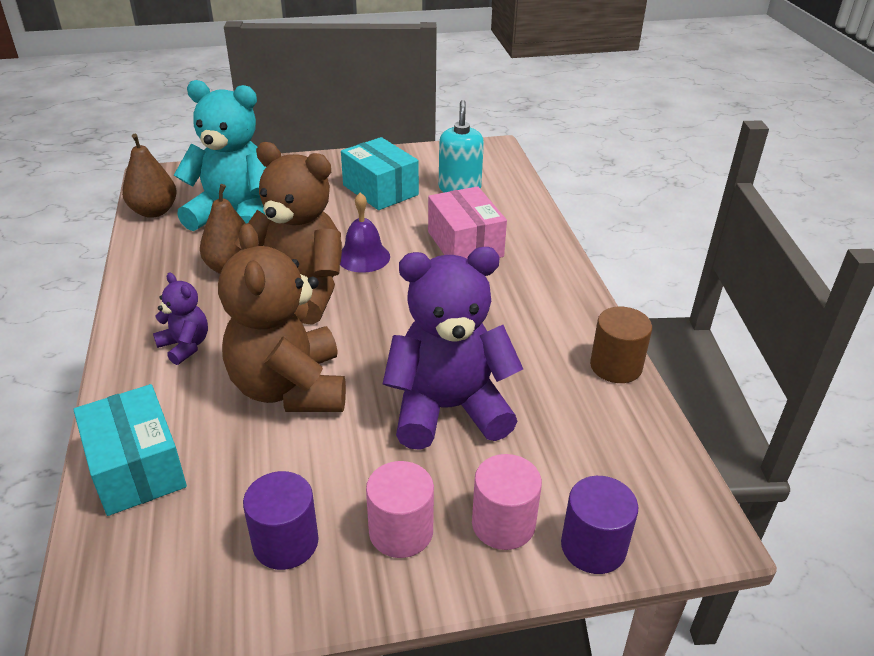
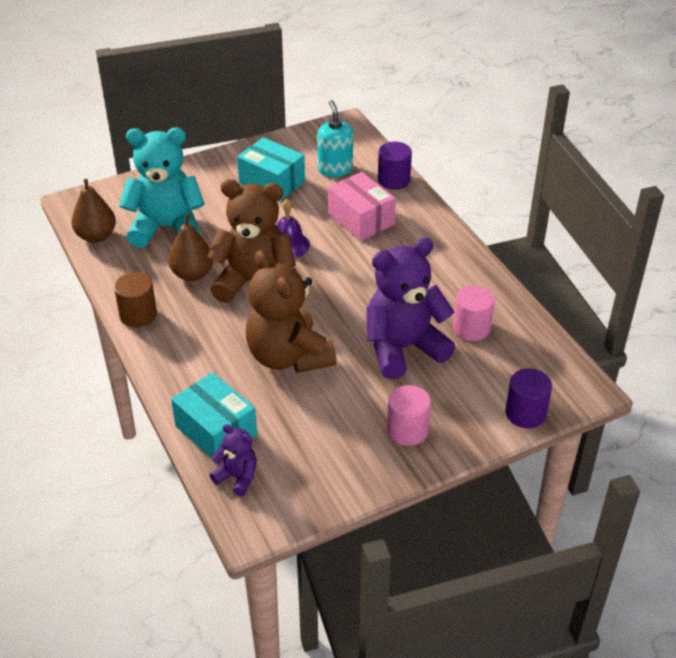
camera: 15 degrees left, 5 degrees up
(185, 346) = (195, 342): purple teddy bear -> purple teddy bear (237, 477)
(285, 542) = (340, 452): purple cylinder -> purple cylinder (393, 180)
(503, 524) = (467, 412): pink cylinder -> pink cylinder (471, 328)
(616, 366) = (503, 295): brown cylinder -> brown cylinder (138, 314)

